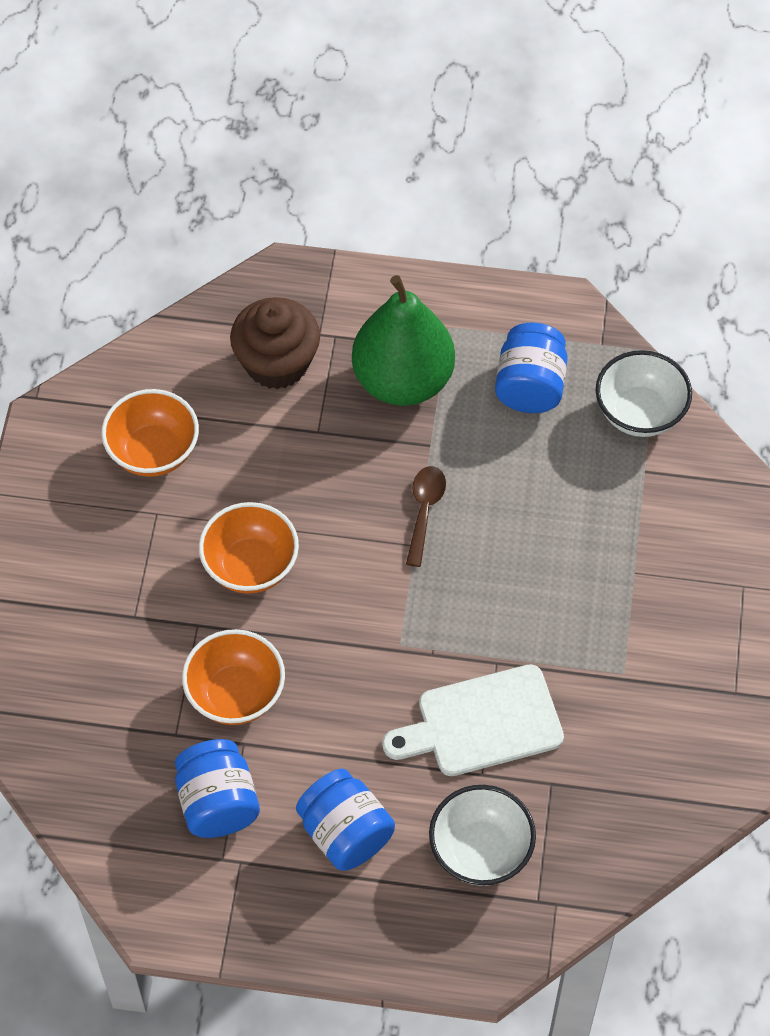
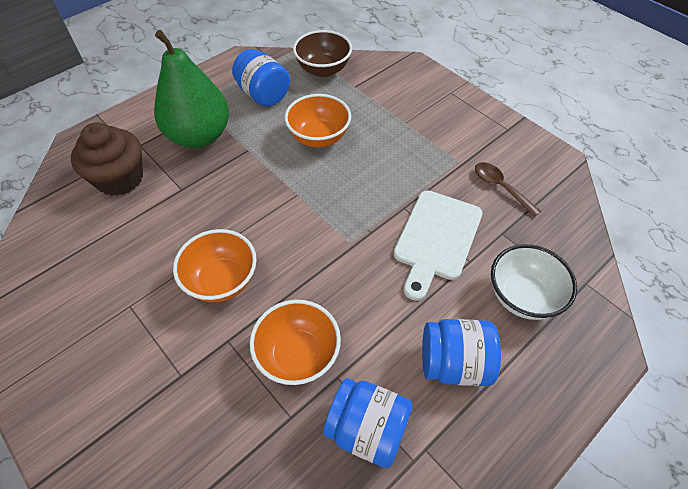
camera: 50 degrees left, 5 degrees down
(153, 452) = (90, 276): orange bowl -> orange bowl (319, 137)
(424, 511) = (281, 177): brown spoon -> brown spoon (500, 187)
(639, 413) = (323, 70): white bowl -> brown bowl

